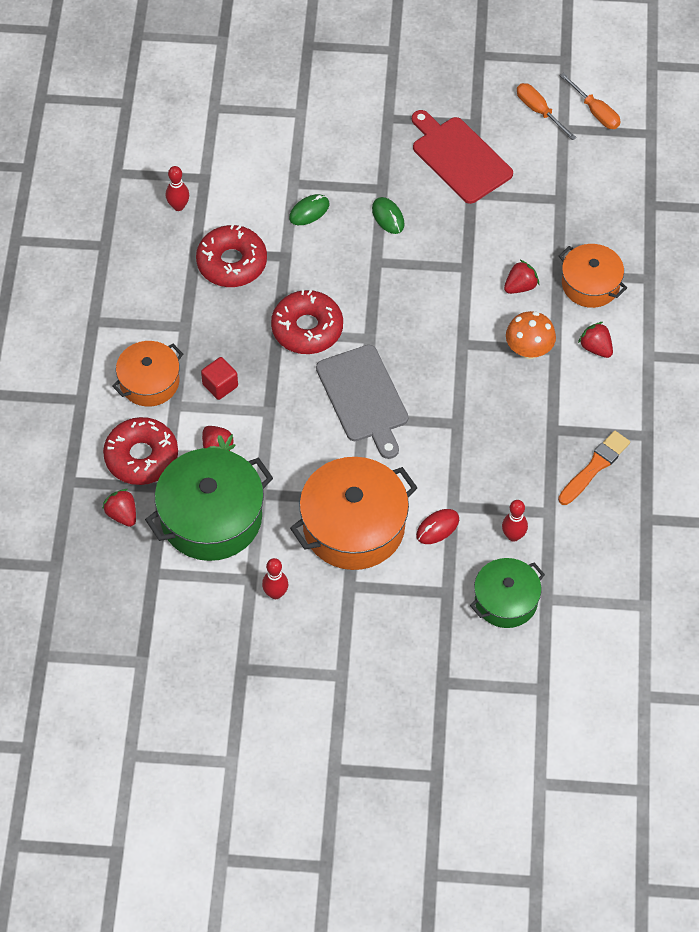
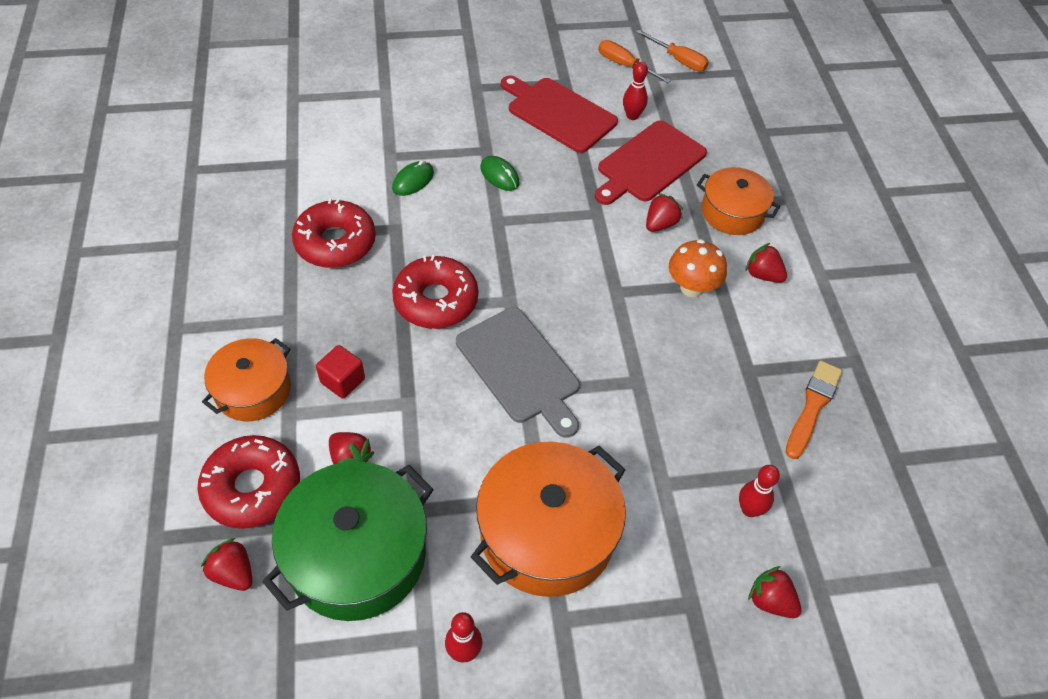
camera: 15 degrees left, 5 degrees down
(178, 206) = (266, 193): red bowling pin -> red bowling pin (632, 116)
(437, 527) = (653, 516): red mouse -> none
(506, 600) = (770, 601): green pot -> red strawberry
(529, 223) = (649, 163): none -> red cutting board

